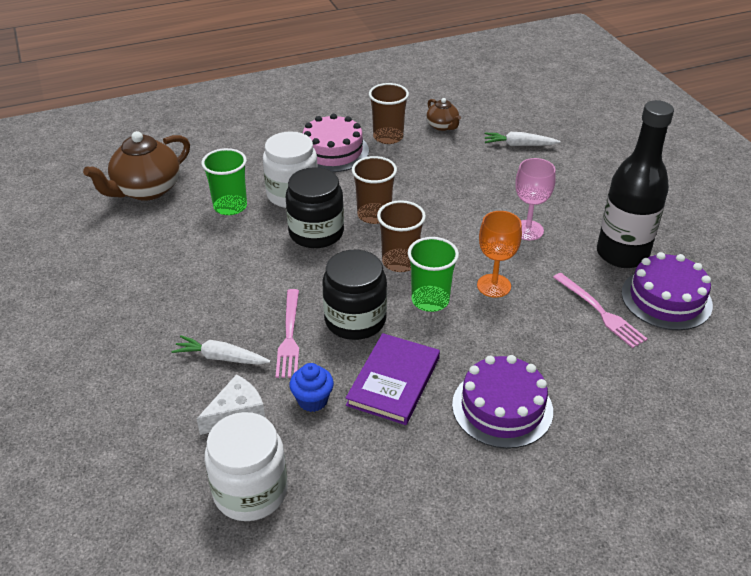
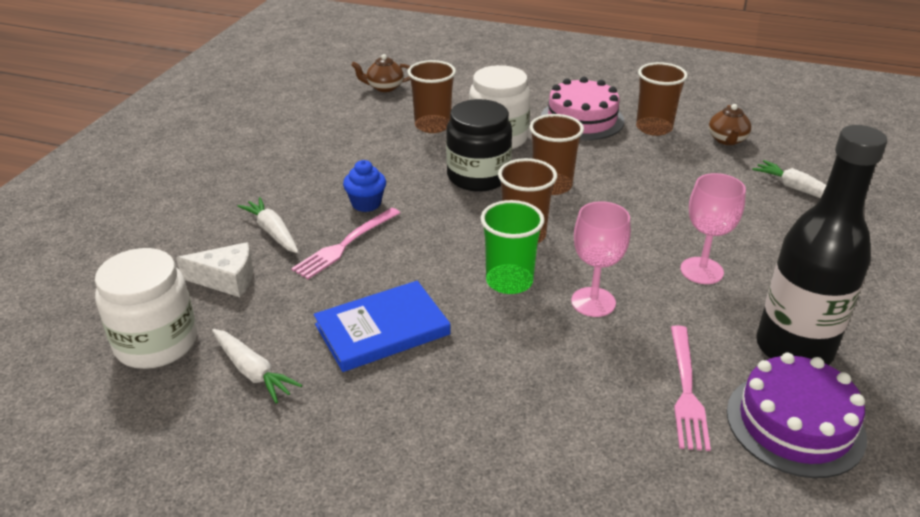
camera: 40 degrees right, 5 degrees down
(146, 190) = (384, 87): brown teapot -> brown teapot, size x0.52
(230, 206) = (432, 125): green cup -> brown cup
(312, 400) = (295, 304): blue cupcake -> blue cupcake (366, 204)
(347, 464) = (252, 371): none -> white carrot
(355, 320) = (417, 261): black jar -> none
(393, 381) = (382, 329): purple book -> blue book
(494, 286) = (593, 302): orange goblet -> pink goblet
(502, 407) = (452, 414): purple cake -> none

